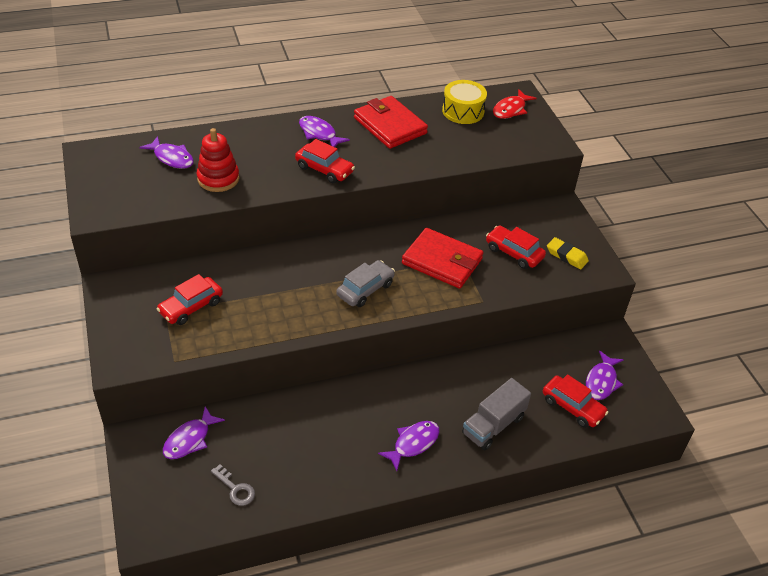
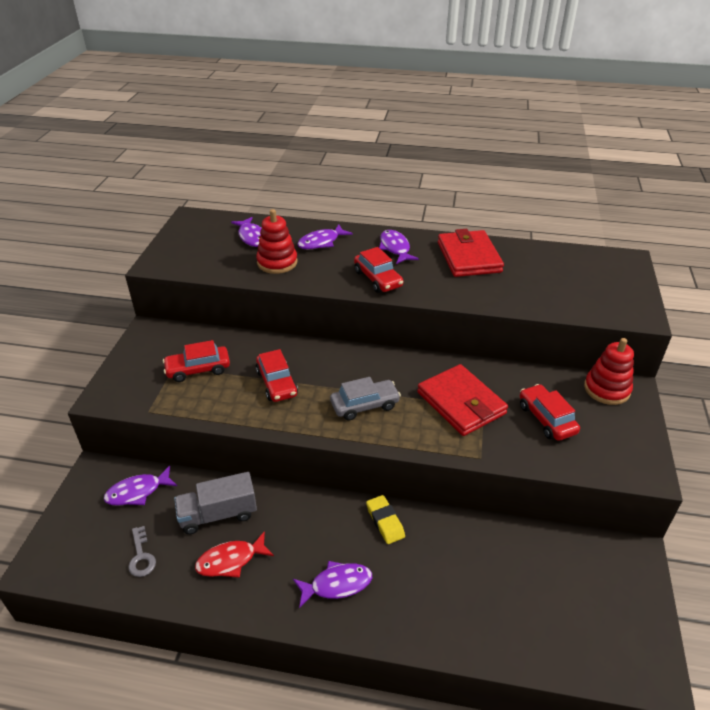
camera: 30 degrees right, 5 degrees down
(463, 111) = (554, 262): yellow drum -> none
(493, 425) = (436, 601): grey truck -> grey truck (218, 514)
(510, 109) = (609, 272): red fish -> red fish (231, 560)
(545, 213) = (606, 389): none -> red stacking toy
(566, 256) = (608, 441): yellow eraser -> yellow eraser (385, 522)
(572, 407) = (542, 619): red car -> red car (277, 383)
(601, 381) = (595, 603): purple fish -> purple fish (321, 242)

